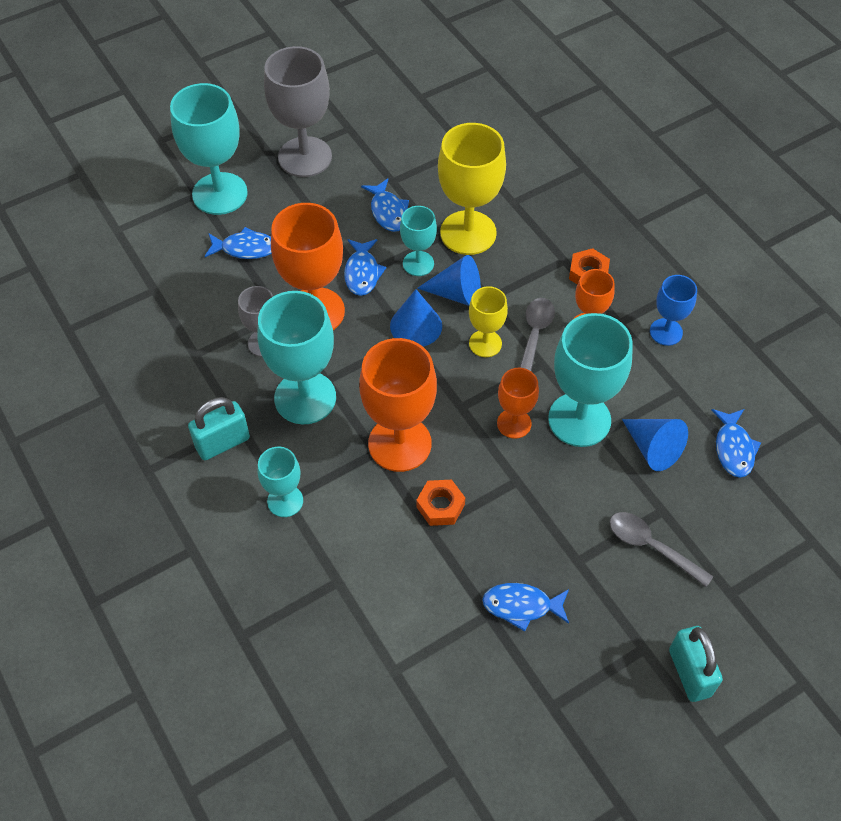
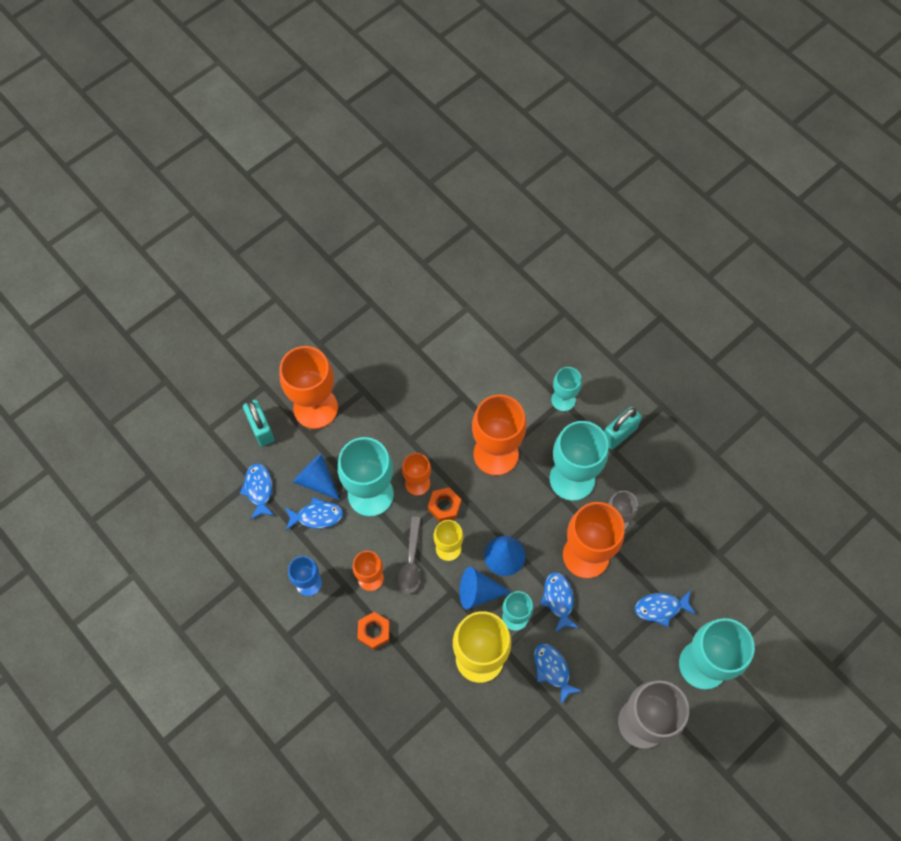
camera: 170 degrees right, 10 degrees up
(440, 506) = (459, 413): orange nut -> orange nut (444, 506)
(521, 606) = (396, 357): blue fish -> blue fish (317, 516)
(652, 547) = (315, 408): grey spoon -> orange goblet
(689, 673) = (291, 334): turquoise padlock -> turquoise padlock (261, 429)

